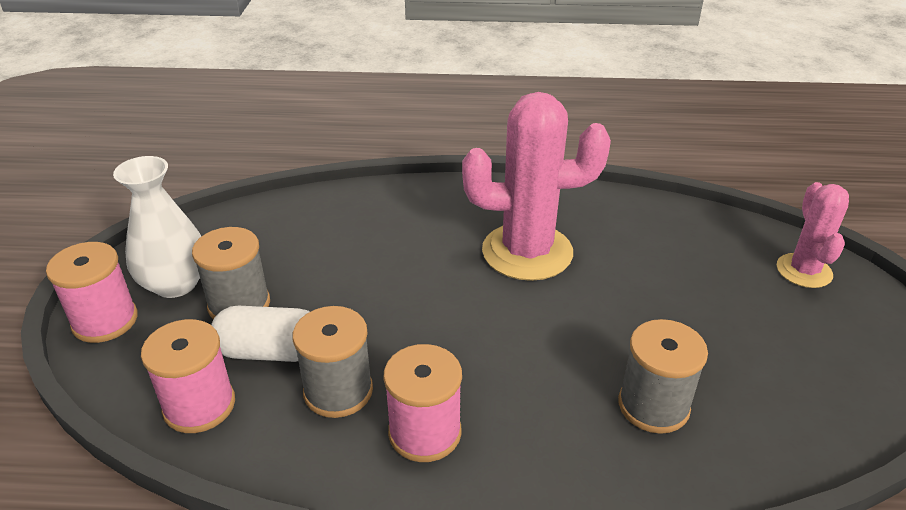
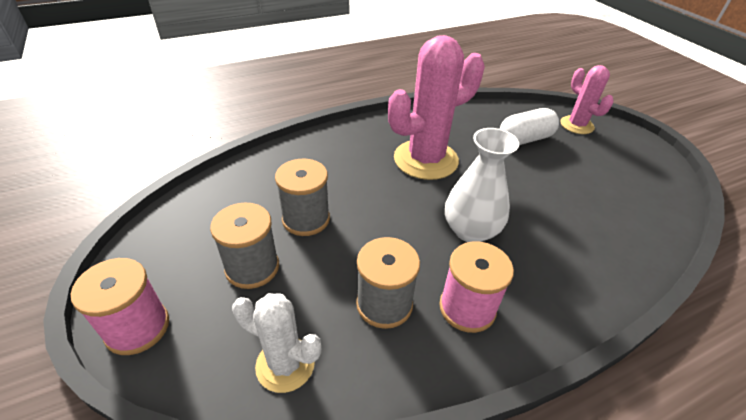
camera: 30 degrees left, 5 degrees up
(175, 284) = (181, 270): white vase -> white vase (470, 230)
(199, 405) = (285, 364): pink spool -> white cactus
(271, 352) = (309, 295): white capsule -> white capsule (525, 139)
(653, 405) = (576, 231): grey spool -> grey spool (306, 219)

